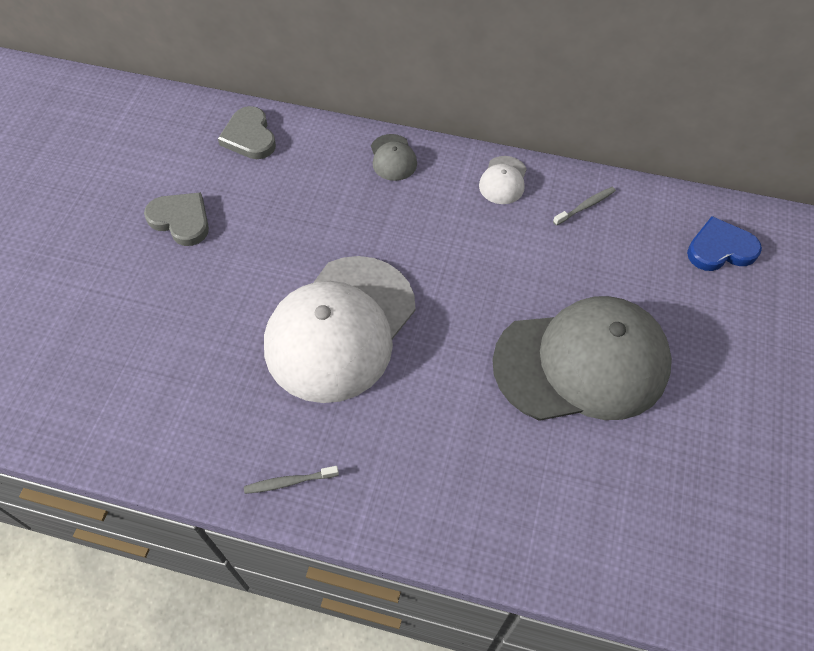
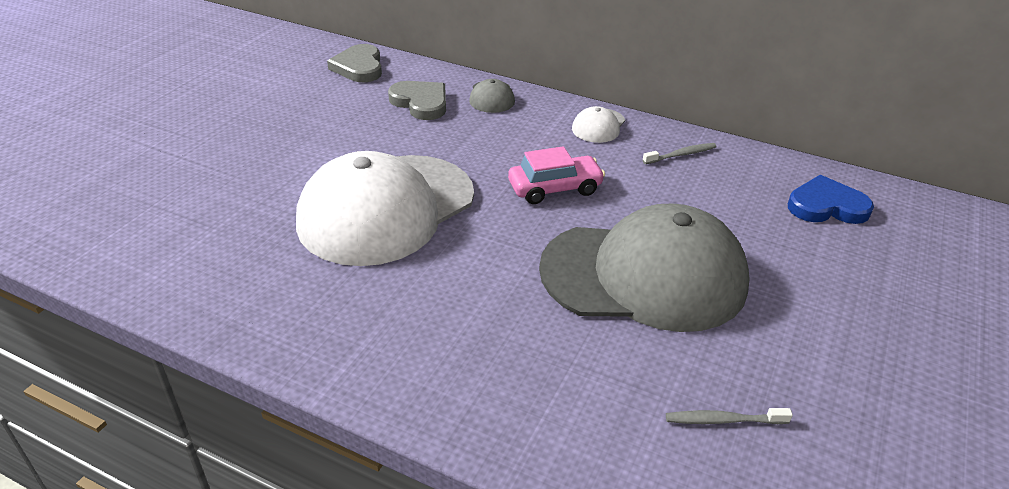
camera: 10 degrees right, 20 degrees down
(181, 220) = (265, 112): grey heart -> grey heart (421, 103)
(289, 482) = (273, 324): grey toothbrush -> grey toothbrush (723, 420)
(483, 272) = (555, 188): none -> pink car

